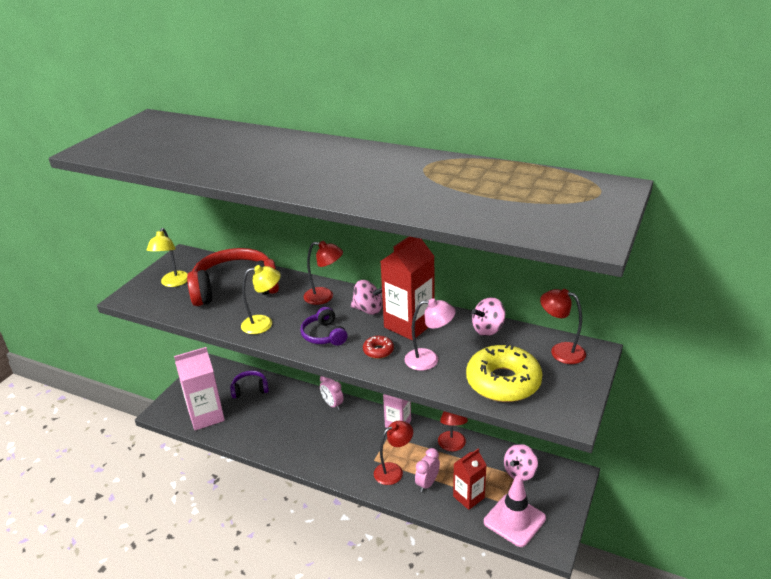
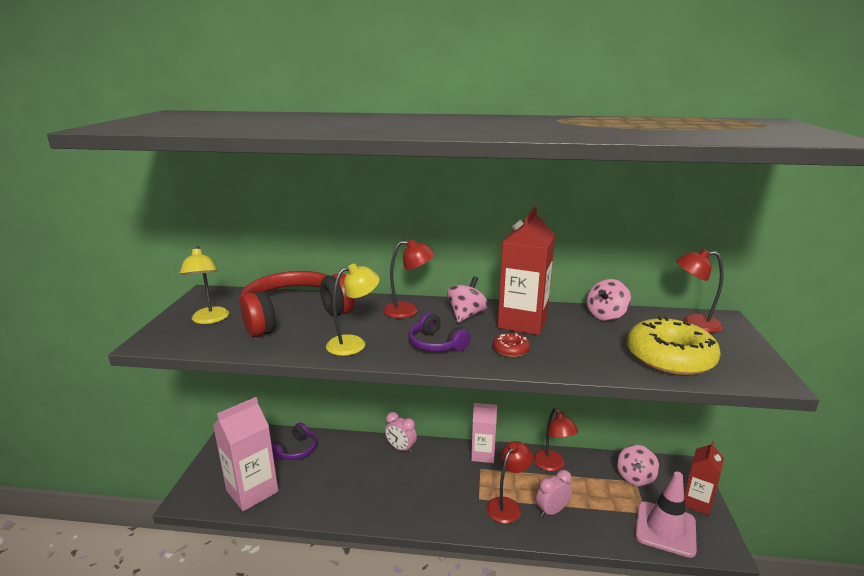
camera: 20 degrees left, 10 degrees down
(250, 389) = (296, 450): purple headphones -> purple headphones turned 150 degrees clockwise
(368, 309) = (466, 315): pink spinning top -> pink spinning top turned 60 degrees counterclockwise
(427, 483) = (552, 511): pink clock -> pink clock turned 45 degrees clockwise
(429, 360) = (573, 349): pink lamp -> none
(468, 497) = (603, 515): red carton -> red carton (697, 502)

